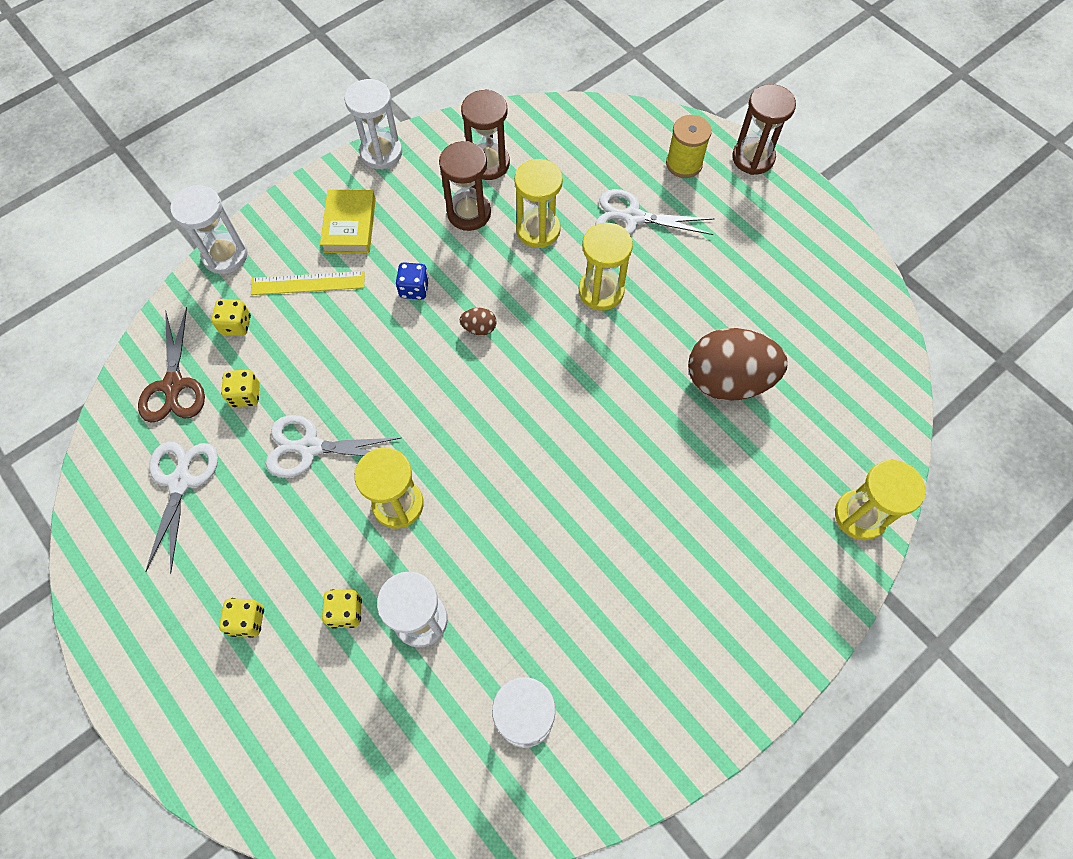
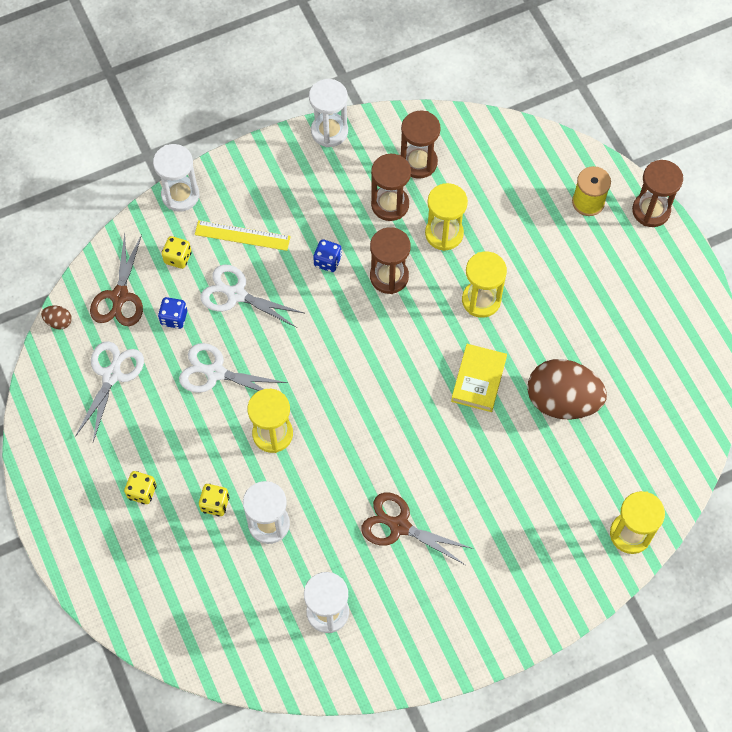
camera: 15 degrees right, 0 degrees up
(245, 395) = (174, 318): yellow dice -> blue dice
(350, 225) = (288, 192): yellow book -> yellow book (478, 380)
(479, 328) = (372, 307): brown egg -> brown egg (58, 322)
(489, 290) = (389, 277): none -> brown hourglass
(584, 579) = (399, 526): none -> brown scissors
(633, 217) = (528, 241): white scissors -> white scissors (236, 294)

